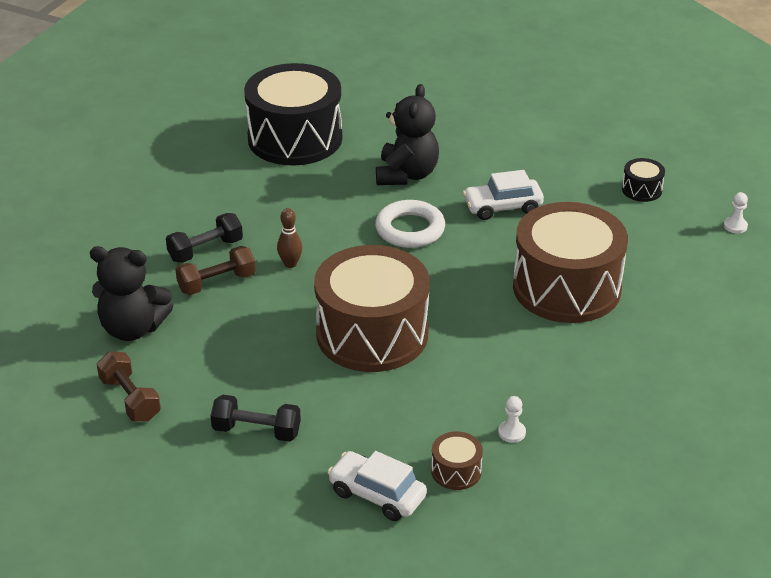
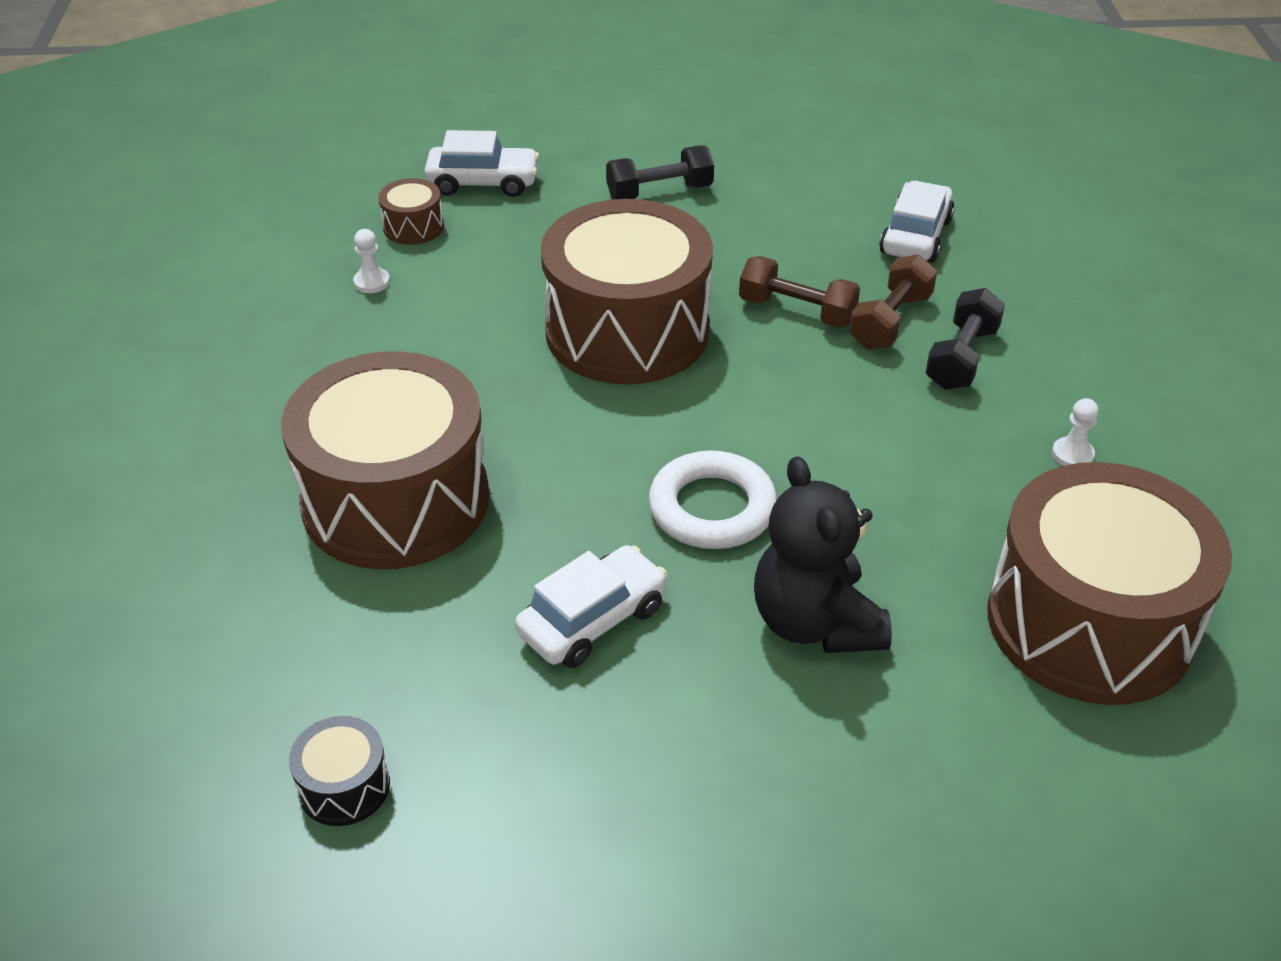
camera: 150 degrees right, 5 degrees up
(130, 399) = (823, 175): brown dumbbell -> brown dumbbell (797, 311)
(132, 328) = (915, 236): black teddy bear -> white car
(290, 264) = (828, 382): brown bowling pin -> none
(295, 138) = (1089, 623): black drum -> brown drum
(735, 226) = (121, 764): white pawn -> white pawn (1072, 454)

